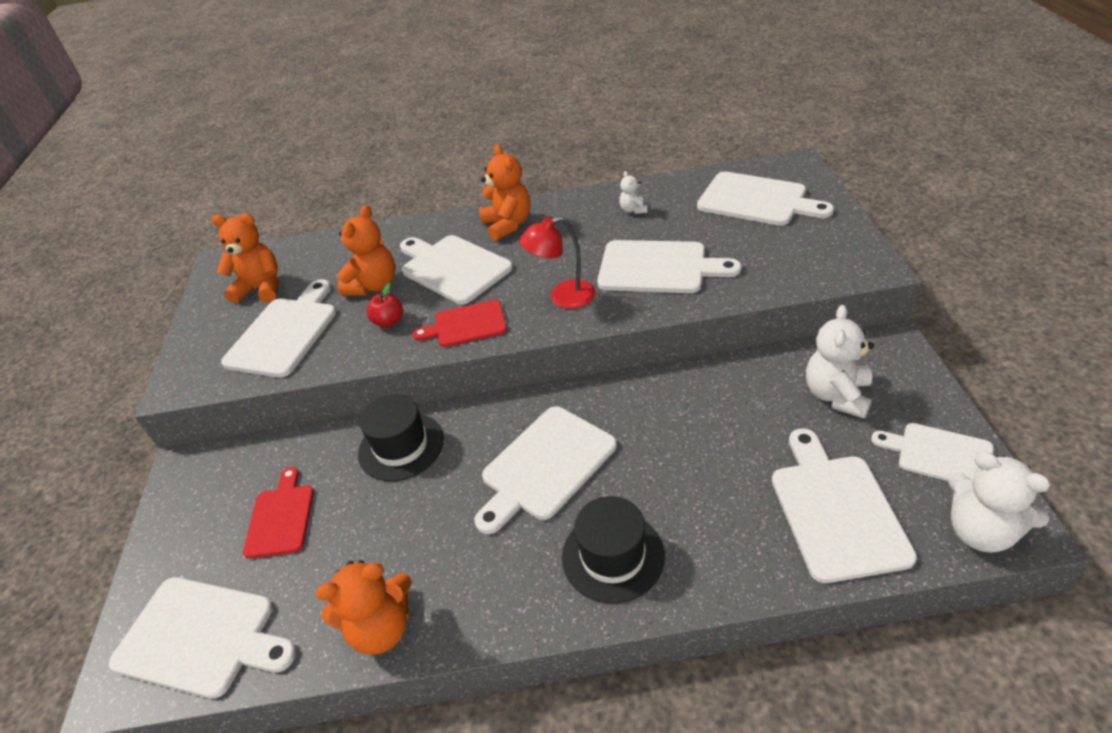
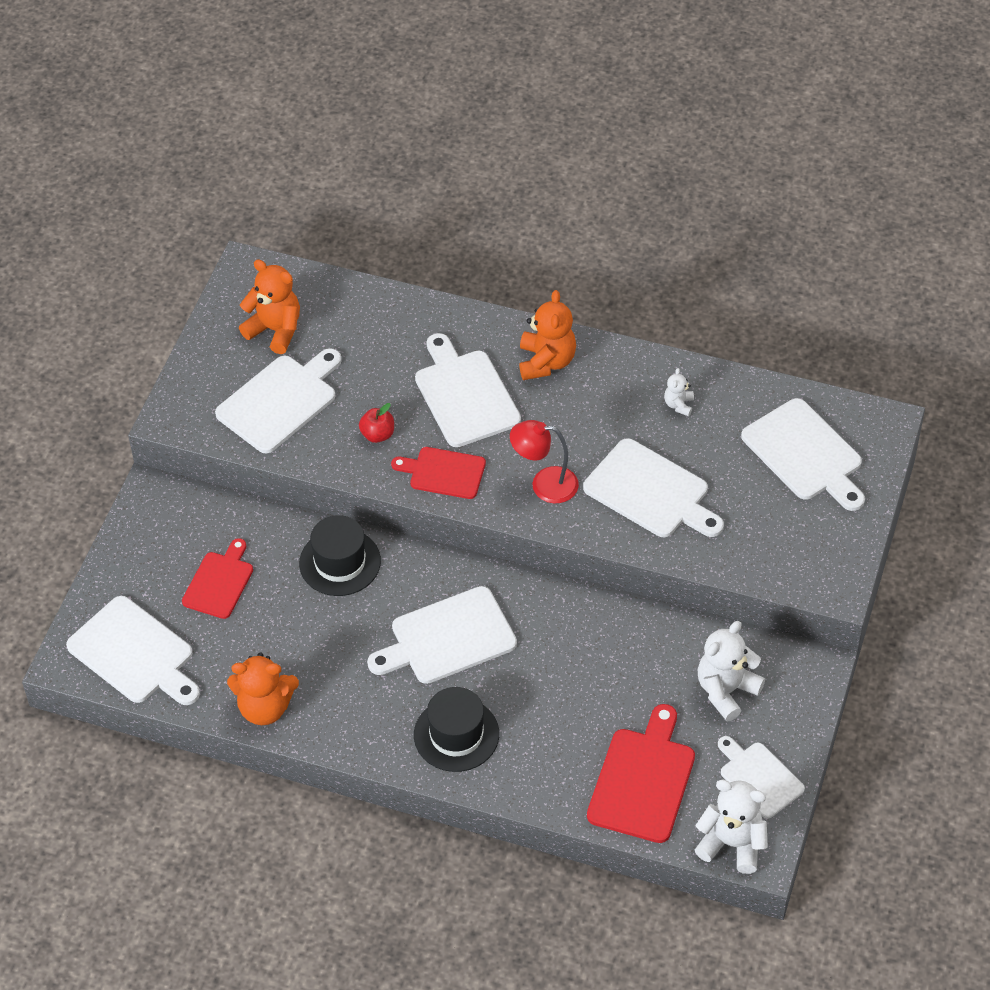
camera: 20 degrees right, 10 degrees up
(374, 286) = (382, 381): orange teddy bear -> none
(835, 510) = (643, 780): white cutting board -> red cutting board
(980, 531) = (732, 844): white teddy bear -> white teddy bear turned 135 degrees clockwise

